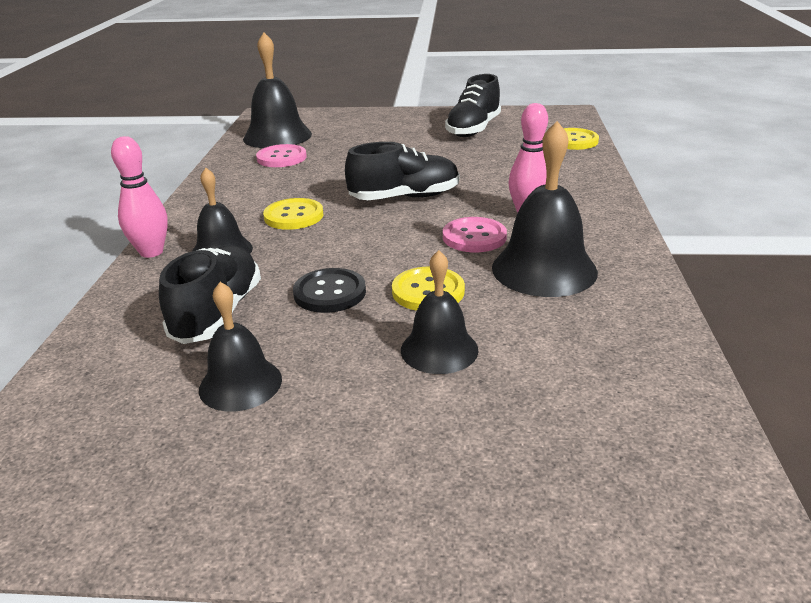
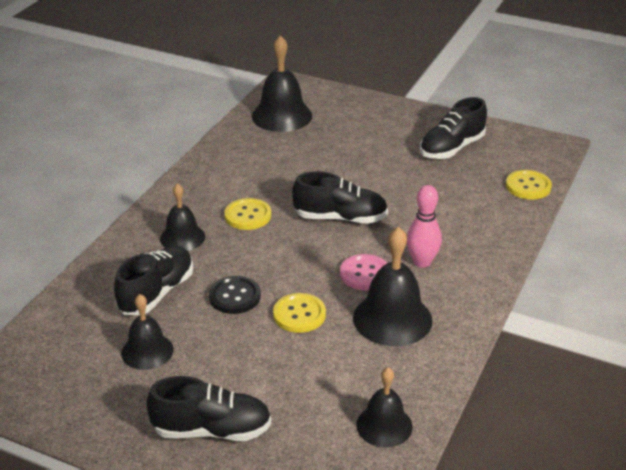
camera: 20 degrees right, 5 degrees up
(151, 252) = (136, 225): pink bowling pin -> none
(281, 158) = (271, 145): pink button -> none
(407, 462) = (212, 430): none -> black shoe
(439, 349) = (276, 363): black bell -> black bell (384, 425)

